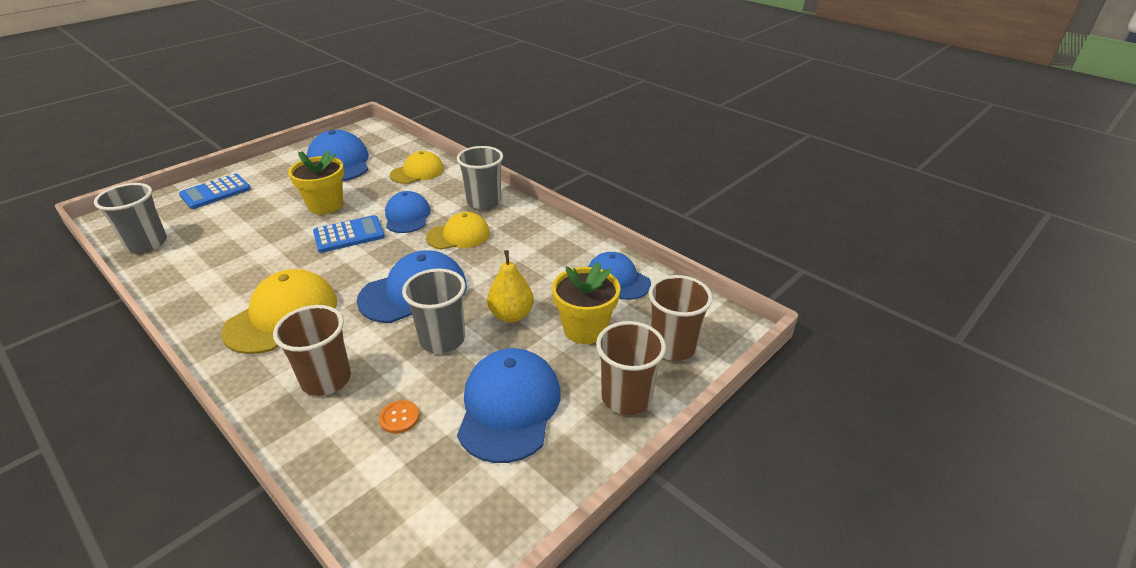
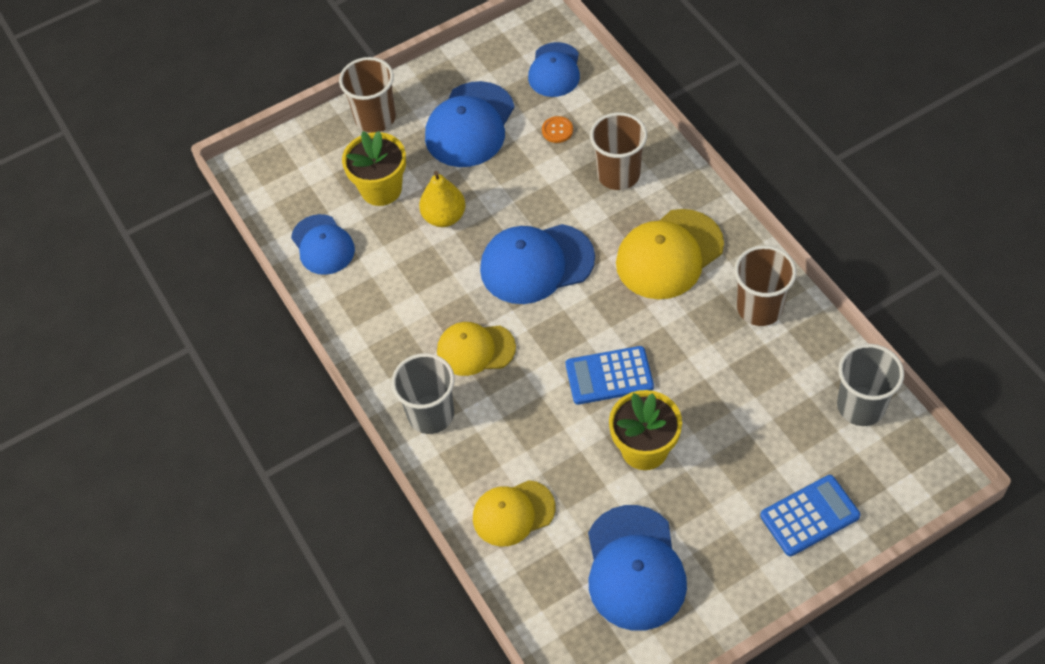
camera: 160 degrees left, 20 degrees up
(407, 216) = (535, 401): blue cap -> blue cap (554, 70)
(442, 339) = (514, 200): grey cup -> none
(673, 346) = (312, 157): brown cup -> brown cup (759, 308)

